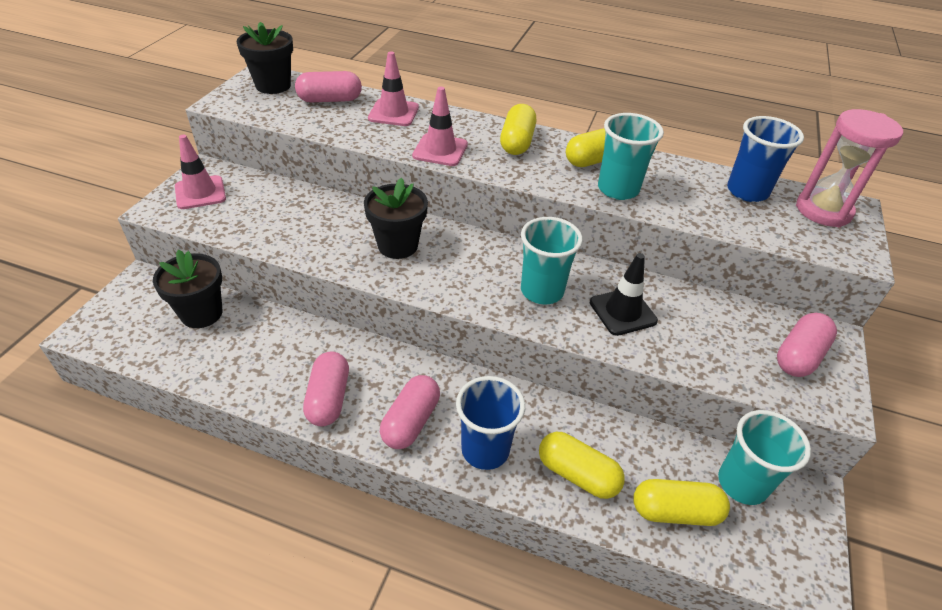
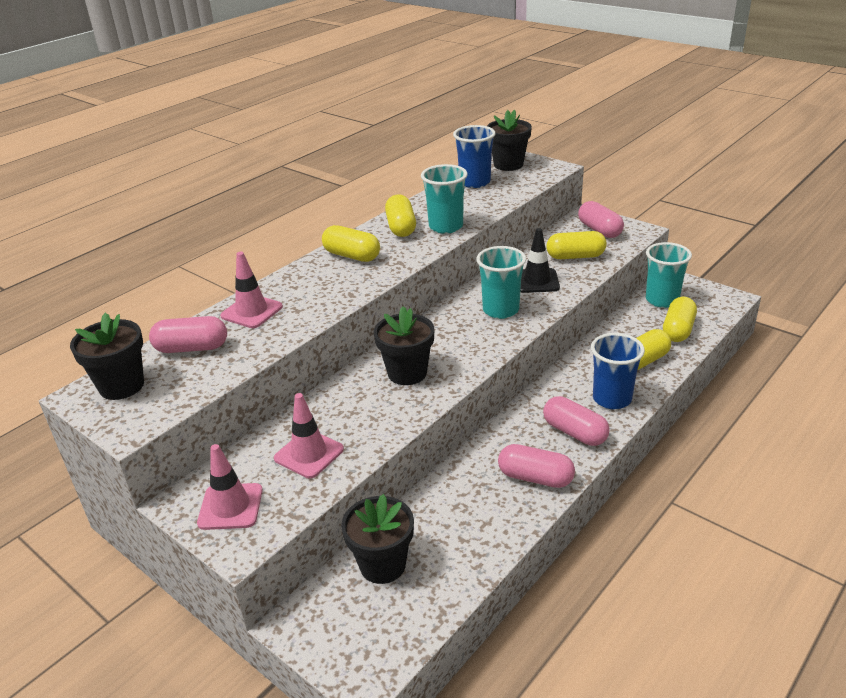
camera: 65 degrees left, 10 degrees down
(330, 100) = (192, 348): pink capsule -> pink capsule turned 75 degrees clockwise
(440, 150) = (339, 295): pink traffic cone -> pink traffic cone (309, 454)
(707, 340) = (575, 256): none -> yellow capsule
(823, 210) = (508, 165): pink hourglass -> black flower pot

